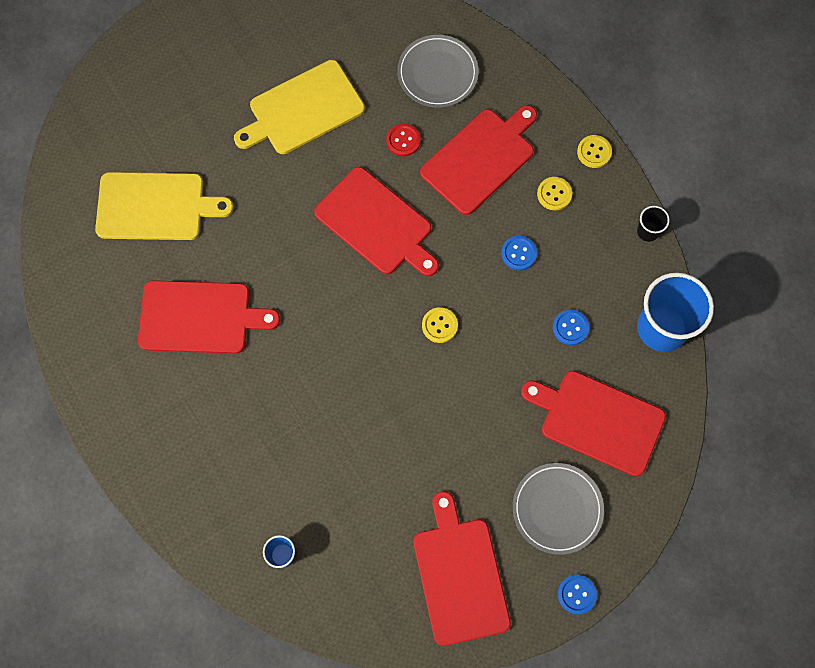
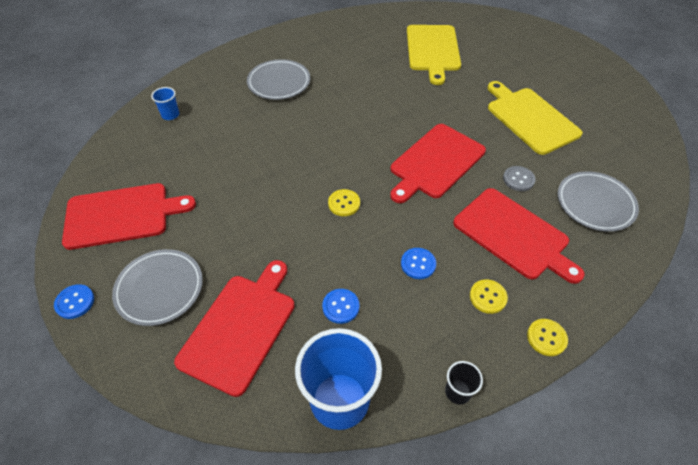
camera: 90 degrees right, 20 degrees down
(199, 317) = (351, 72): red cutting board -> none
(218, 414) = (279, 82): none -> grey plate
(403, 140) = (518, 179): red button -> grey button

